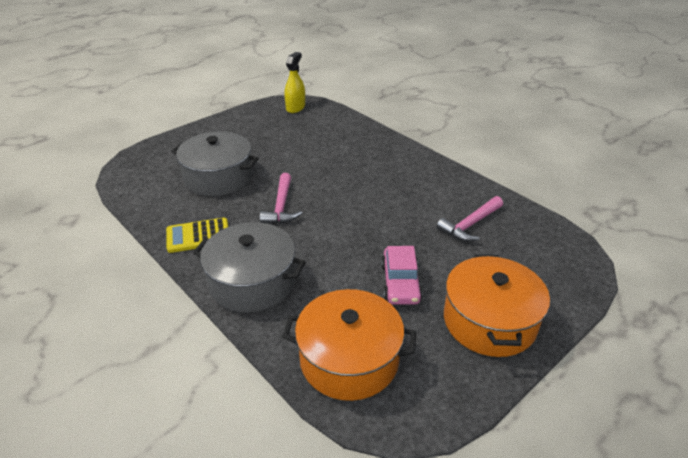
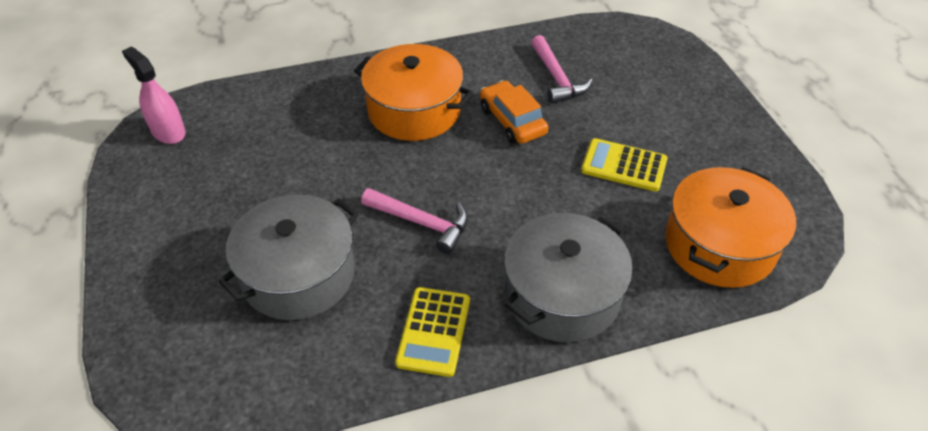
camera: 65 degrees left, 10 degrees up
(295, 107) = (168, 132): yellow spray bottle -> pink spray bottle
(400, 283) = (624, 166): pink car -> yellow calculator
(403, 216) = (512, 121): none -> orange car
(489, 321) = (703, 126): orange pot -> orange pot (414, 110)

